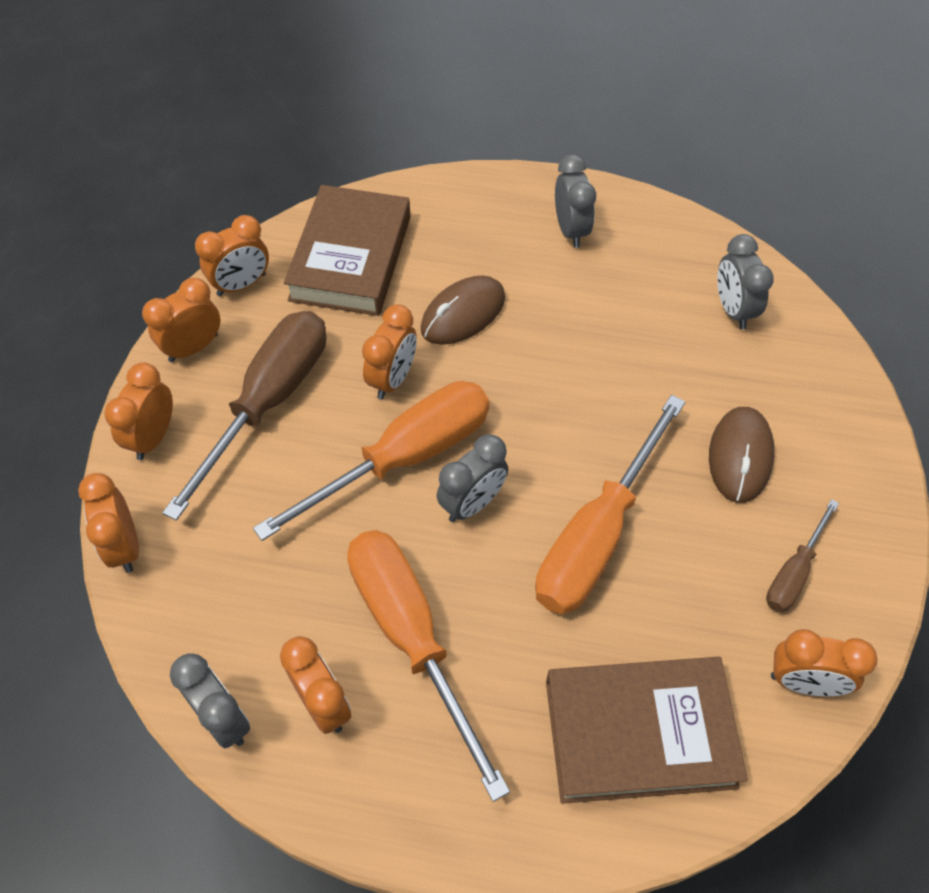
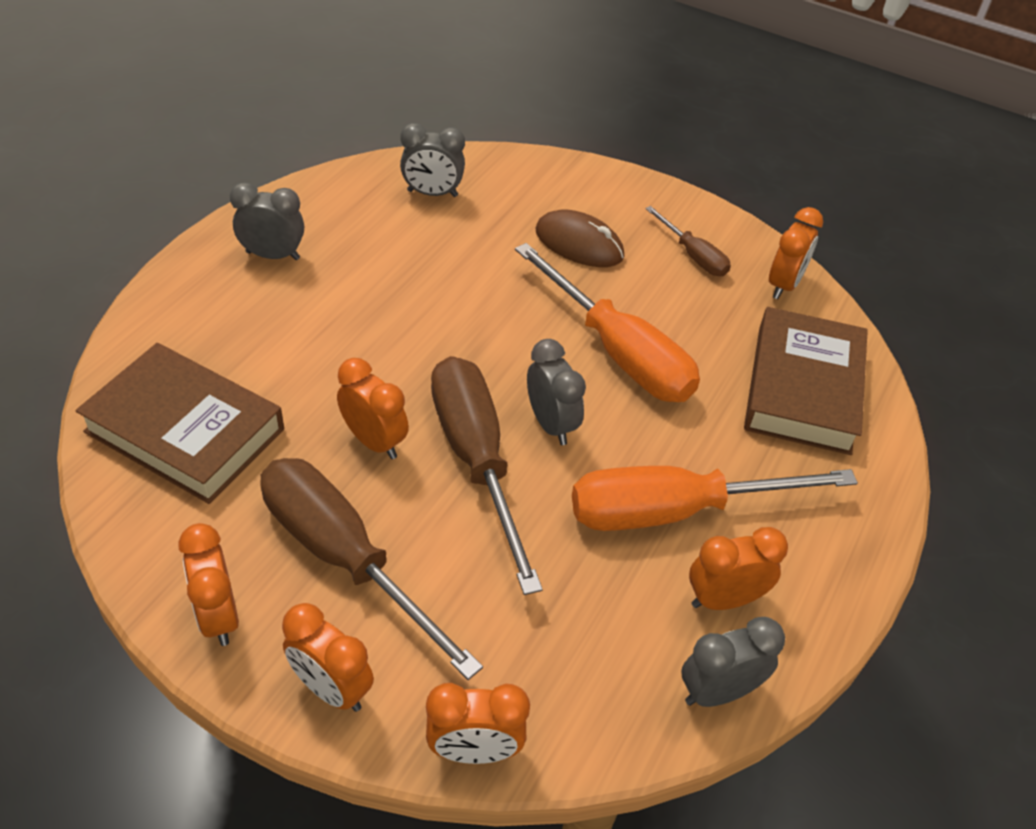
camera: 75 degrees left, 10 degrees down
(241, 285) = (152, 543): orange clock -> none
(404, 458) = (476, 460): orange screwdriver -> brown screwdriver
(463, 314) = (325, 363): brown mouse -> none

